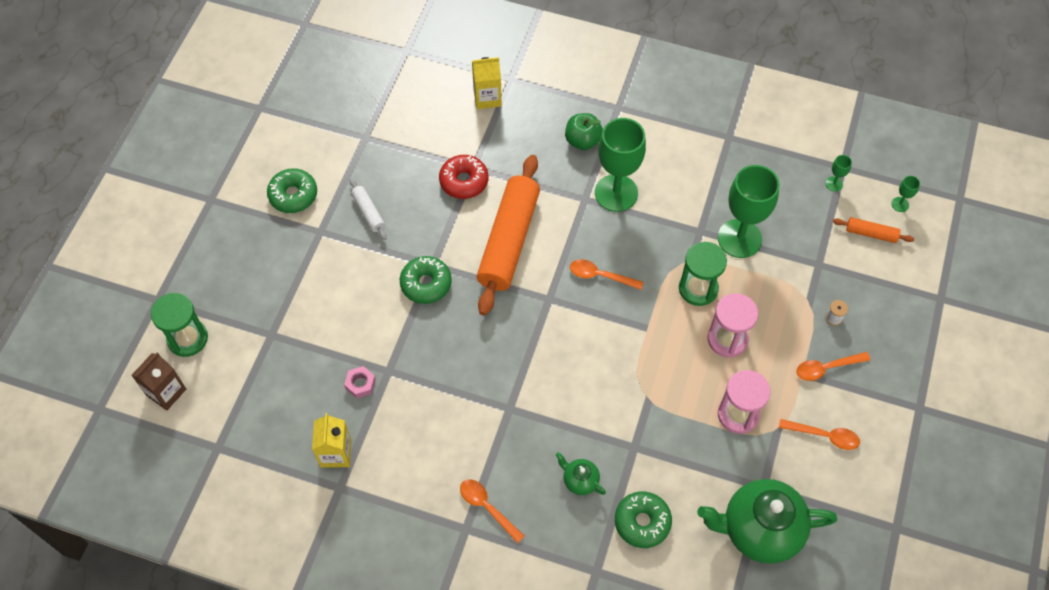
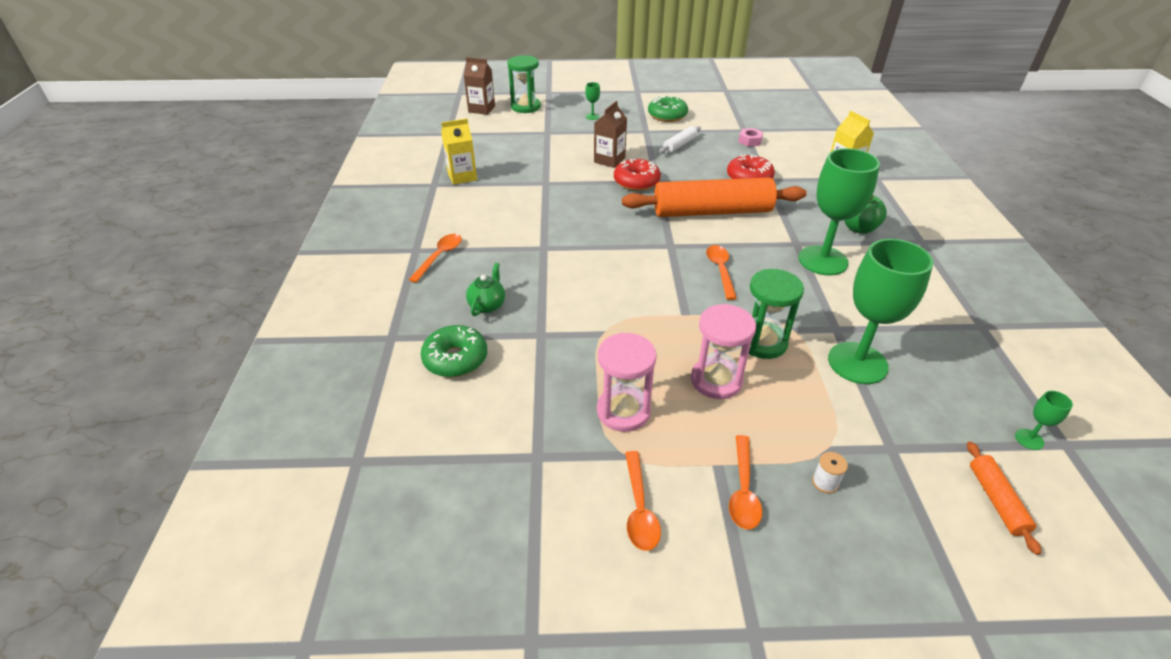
camera: 70 degrees right, 20 degrees down
(360, 384) = (527, 174): pink nut -> pink nut (750, 141)
(369, 292) = (609, 160): none -> brown carton
(426, 284) = (636, 182): green donut -> red donut
(759, 530) = (477, 465): green teapot -> none
(826, 368) = (743, 490): orange spoon -> orange spoon turned 135 degrees counterclockwise
(900, 204) = (1083, 529): green goblet -> green goblet (592, 116)

